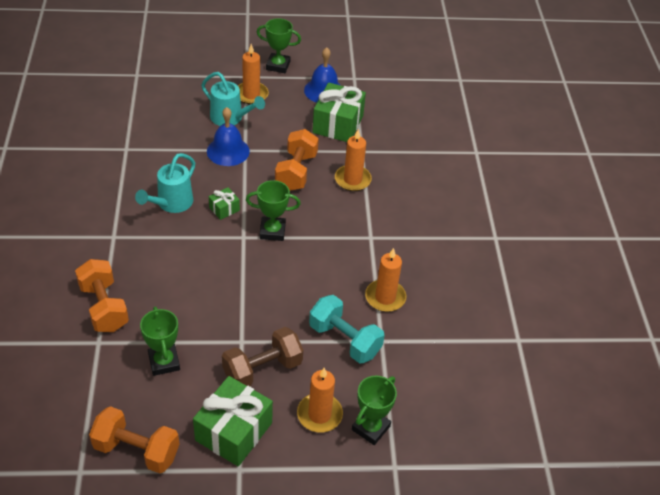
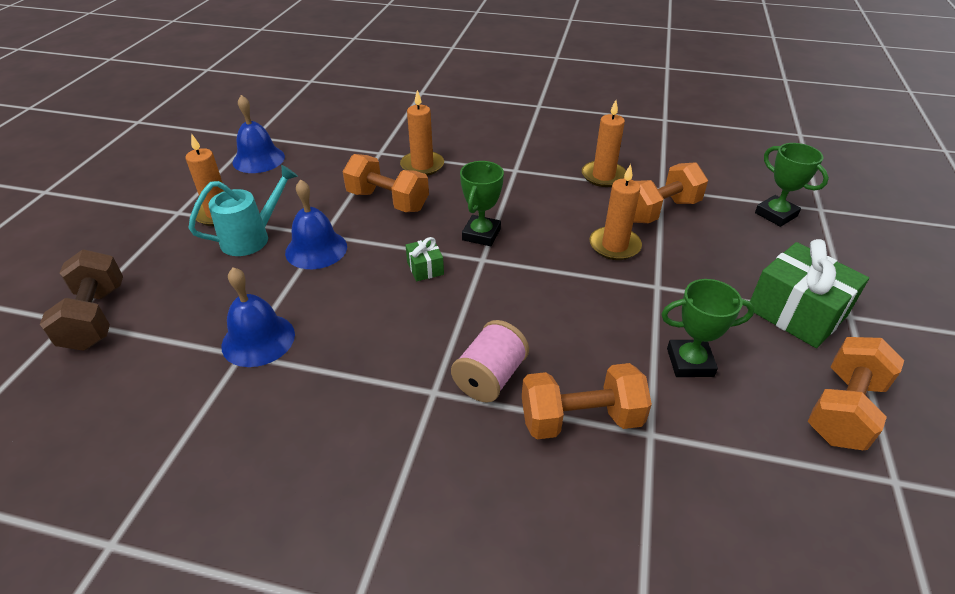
camera: 70 degrees left, 5 degrees down
(129, 260) = (490, 377): none -> pink spool
(138, 152) = (258, 339): none -> blue bell
(171, 203) = (391, 317): turquoise watering can -> none
(262, 369) = (701, 275): brown dumbbell -> brown dumbbell (95, 317)
(278, 65) = (181, 184): green trophy -> none
(319, 414) = (763, 244): orange candle -> orange candle (614, 246)
(338, 124) = (325, 160): green gift -> none
(344, 340) = (659, 211): turquoise dumbbell -> orange dumbbell

